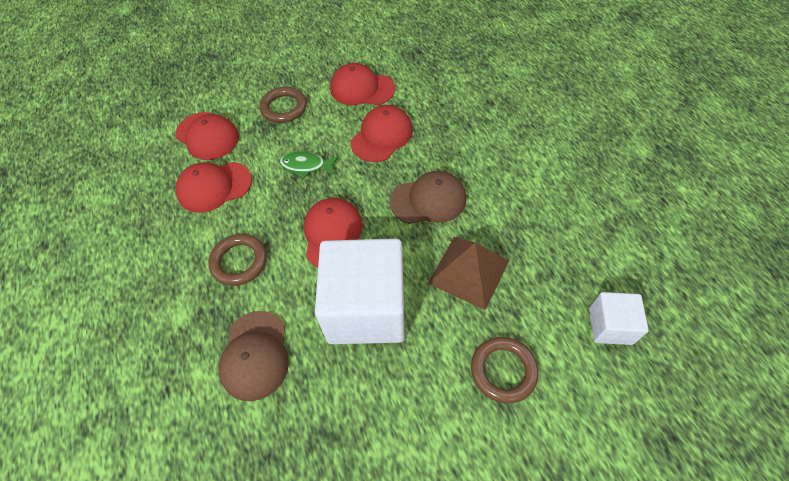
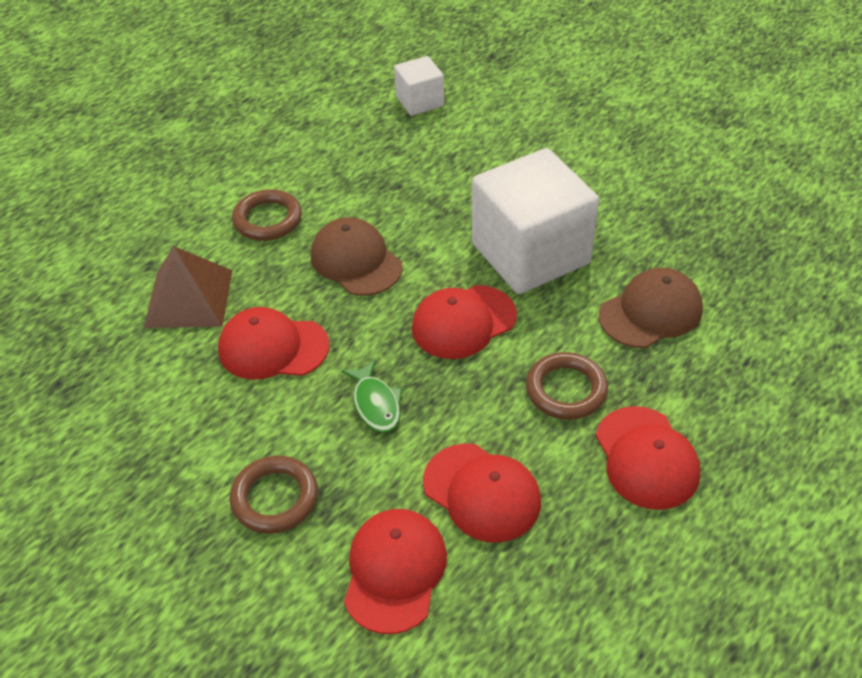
camera: 120 degrees left, 10 degrees down
(362, 88) = (181, 416): red cap -> red cap (646, 458)
(468, 272) = (429, 198): brown pyramid -> brown pyramid (189, 298)
(503, 371) = (514, 146): brown ring -> brown ring (268, 219)

